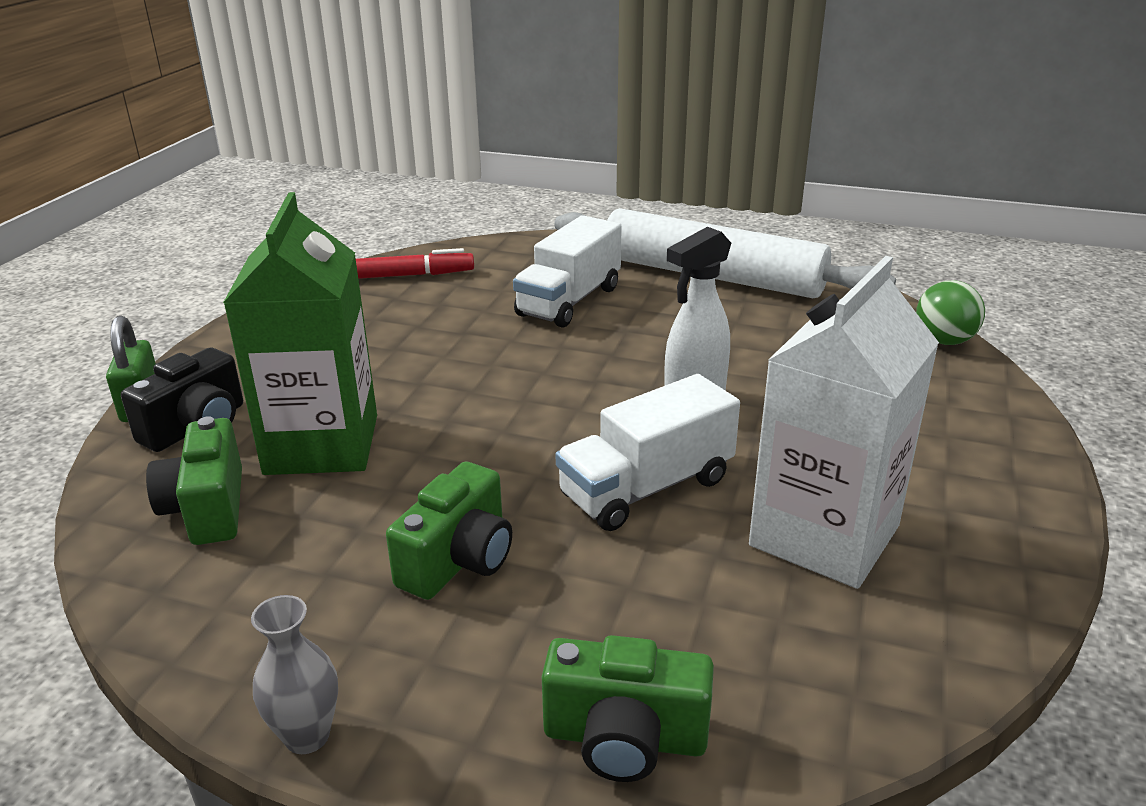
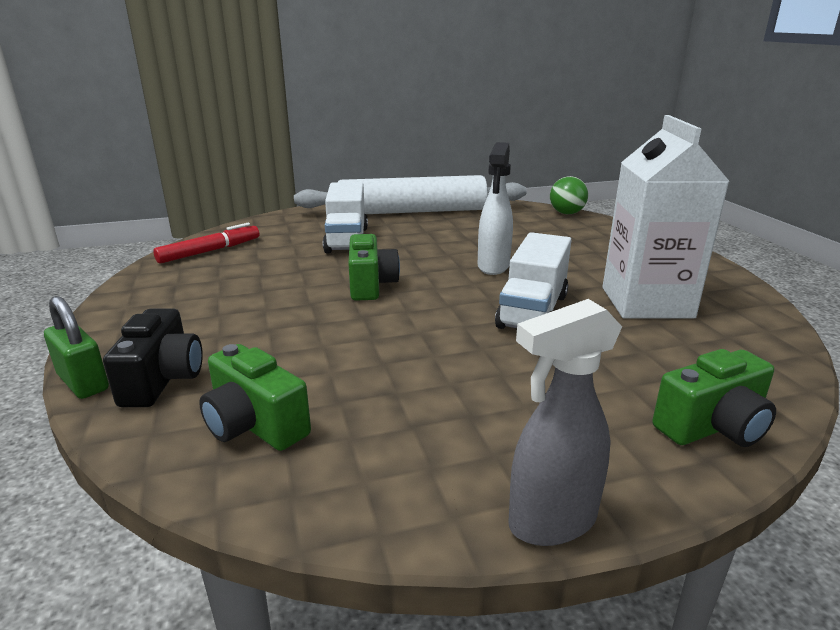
camera: 35 degrees left, 5 degrees down
(307, 736) = (551, 522): grey vase -> grey spray bottle
(322, 444) = (291, 356): green carton -> none
(459, 560) = (487, 383): green camera -> green camera (371, 285)

